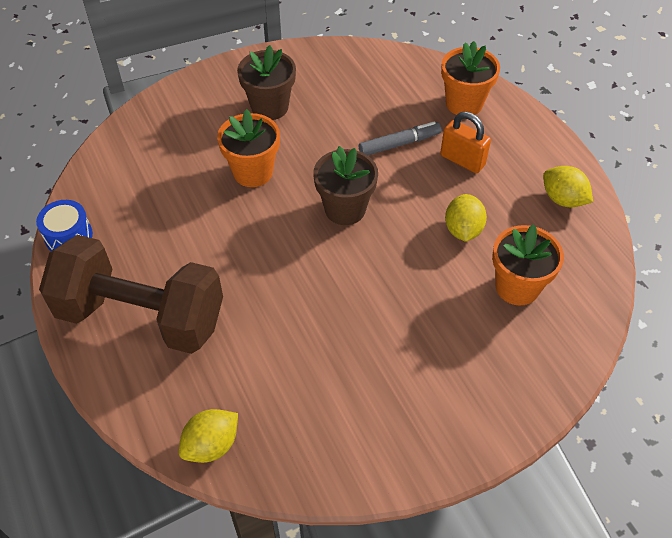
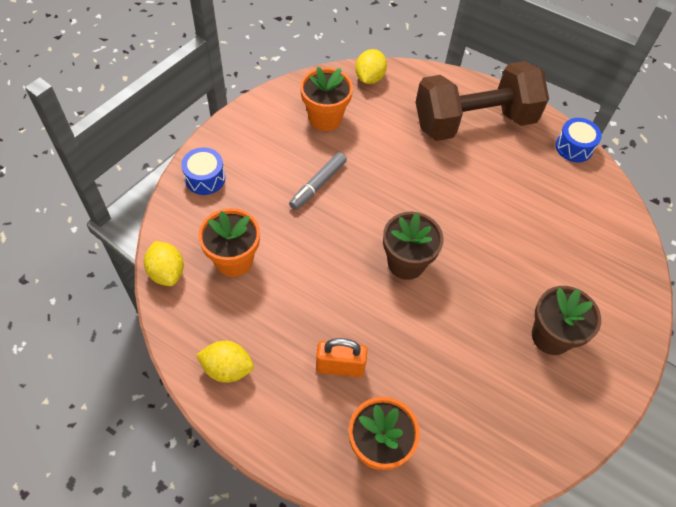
camera: 145 degrees right, 5 degrees up
(253, 172) = (503, 260): orange flower pot -> orange flower pot (325, 118)
(399, 144) = (407, 355): grey marker -> grey marker (318, 185)
(463, 230) = (301, 290): yellow lemon -> yellow lemon (167, 272)
(511, 397) = (205, 178): none -> blue drum

